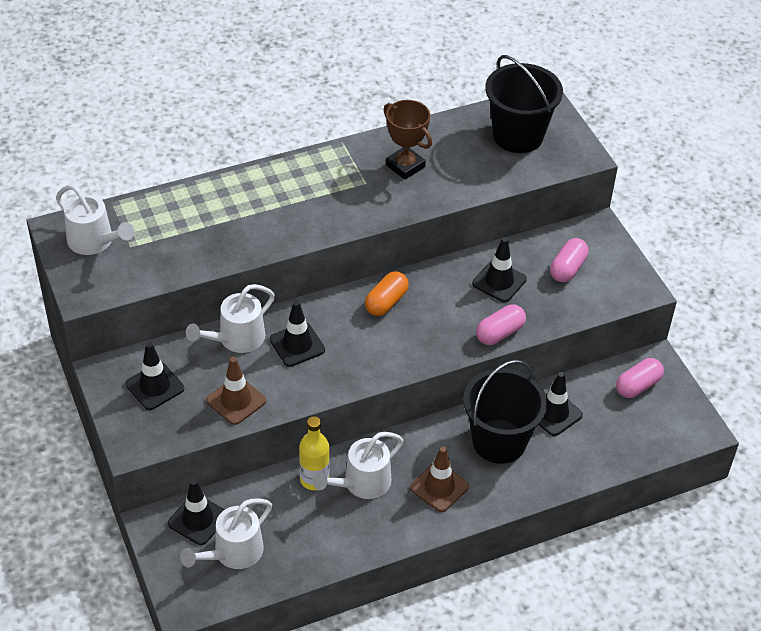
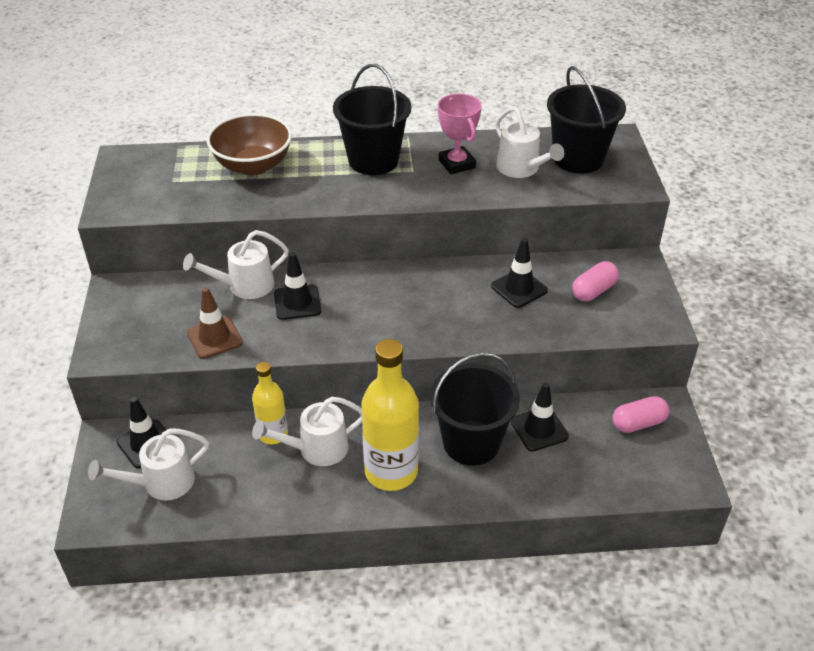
camera: 20 degrees right, 5 degrees down
(95, 242) = (144, 172): white watering can -> white watering can (522, 169)
(155, 386) = (149, 309): black traffic cone -> none
(203, 210) = (253, 165): none -> brown bowl
(322, 179) = (373, 160): none -> black bucket
(386, 302) = (400, 284): orange capsule -> none
(405, 166) = (457, 164): brown trophy -> pink trophy
(439, 487) = (391, 471): brown traffic cone -> yellow bottle
(499, 333) = (499, 334): pink capsule -> none

